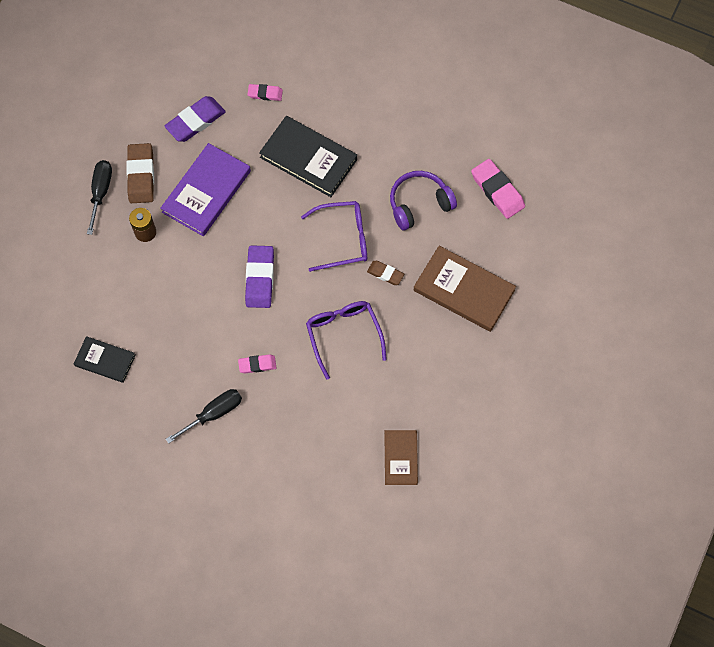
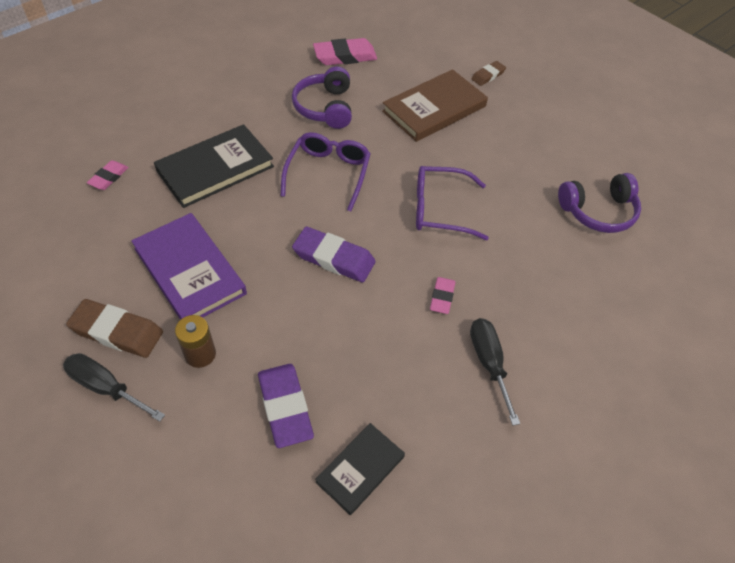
camera: 70 degrees left, 15 degrees down
(195, 121) = (89, 250): purple eraser -> purple eraser (285, 407)
(385, 274) = (386, 155): brown eraser -> brown eraser (488, 75)
(400, 458) = (598, 211): brown book -> purple headphones

